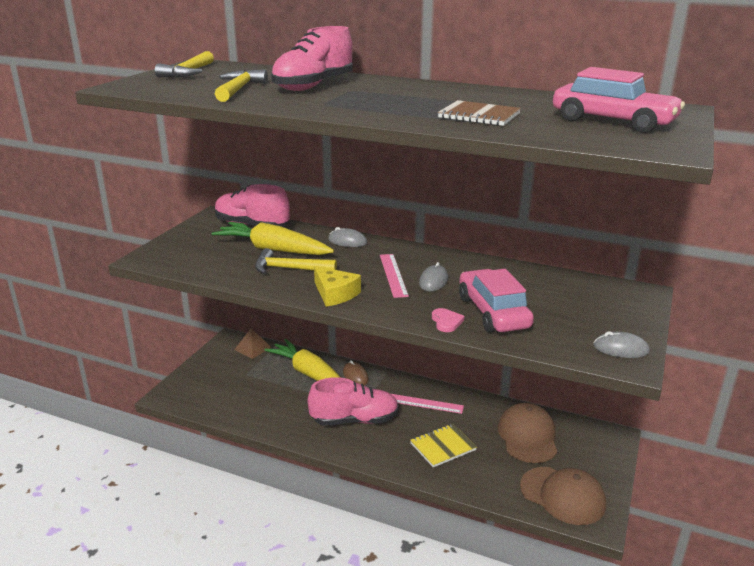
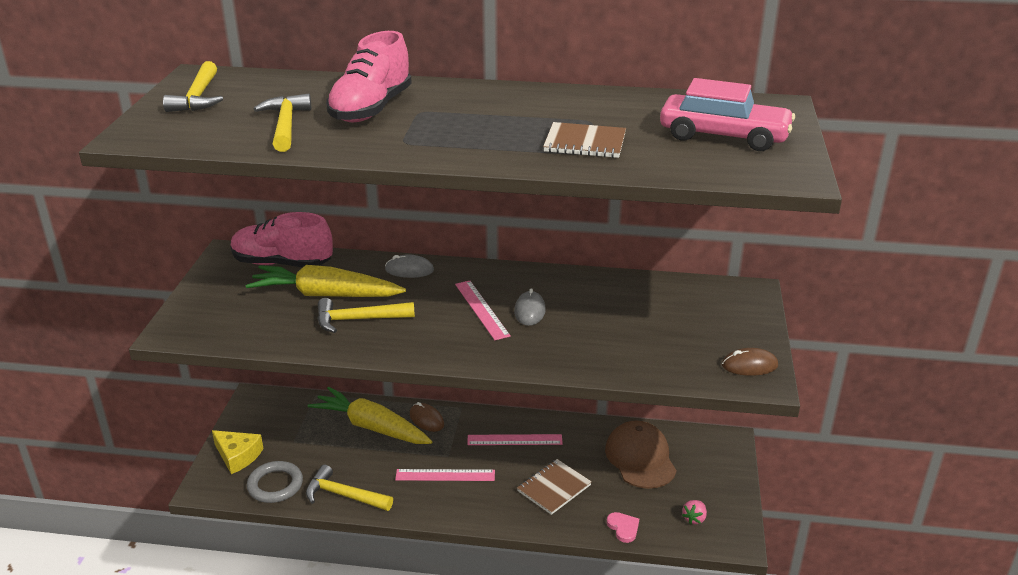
camera: 15 degrees left, 5 degrees up
(218, 403) = (275, 485): none -> grey ring
(252, 348) = (288, 405): brown pyramid -> none
(268, 421) = (344, 495): none -> yellow hammer
(335, 294) = (427, 346): yellow cheese -> yellow cheese (238, 456)
(354, 420) = (445, 475): pink shoe -> pink ruler
(443, 447) = (554, 488): yellow notebook -> brown notebook
(446, 322) = (563, 362): pink heart -> pink heart (623, 528)
(493, 312) = (608, 342): pink car -> none
(563, 495) = (694, 518): brown cap -> pink strawberry
(620, 349) = (749, 365): grey mouse -> brown mouse

